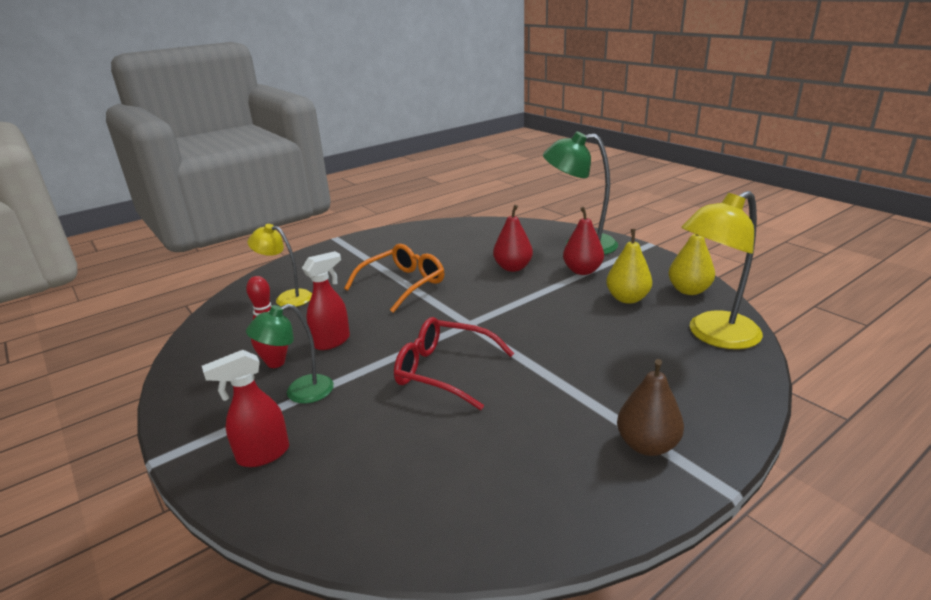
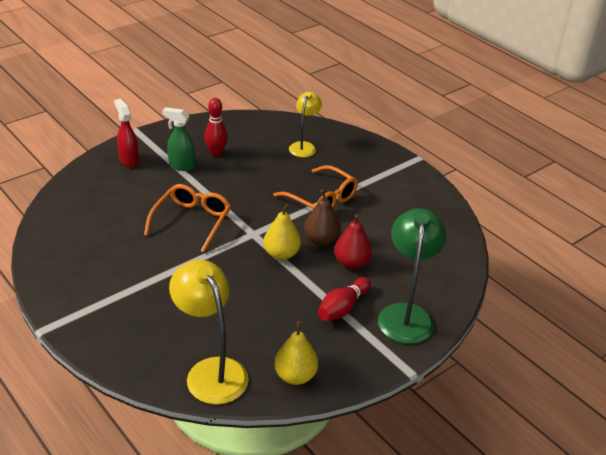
camera: 85 degrees right, 10 degrees up
(300, 393) = (181, 166): green lamp -> green spray bottle
(332, 341) = (238, 172): red spray bottle -> none
(444, 371) = (192, 221): red glasses -> orange glasses
(582, 271) = (343, 308): red pear -> red bowling pin
(627, 298) = (283, 329): yellow pear -> yellow pear (281, 254)
(647, 445) = (91, 303): brown pear -> brown pear (321, 240)

